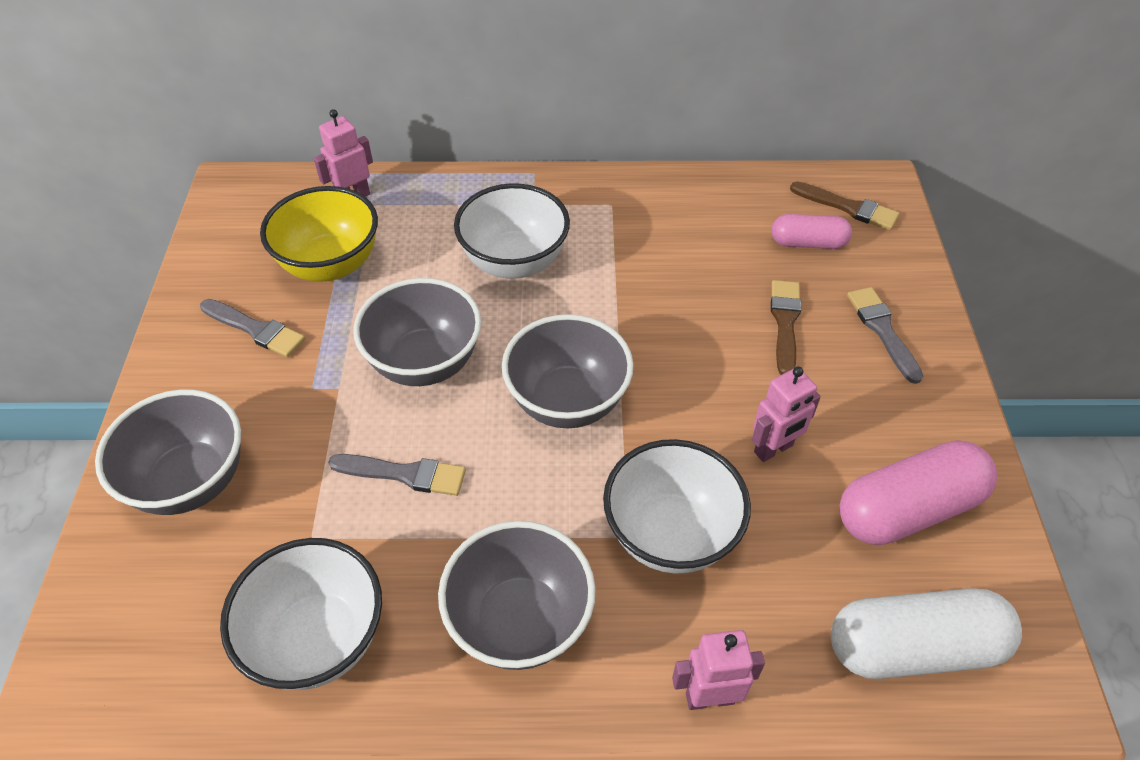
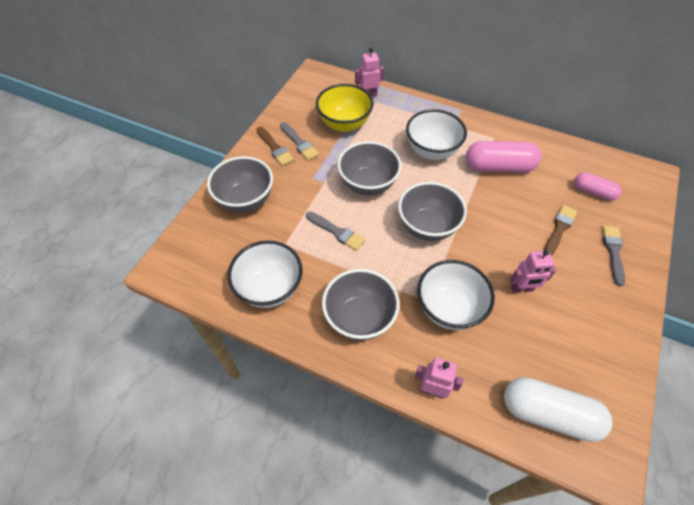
camera: 25 degrees right, 5 degrees up
(848, 207) = (626, 181): brown brush -> brown brush (275, 148)
(908, 509) = (580, 347): pink capsule -> pink capsule (499, 167)

